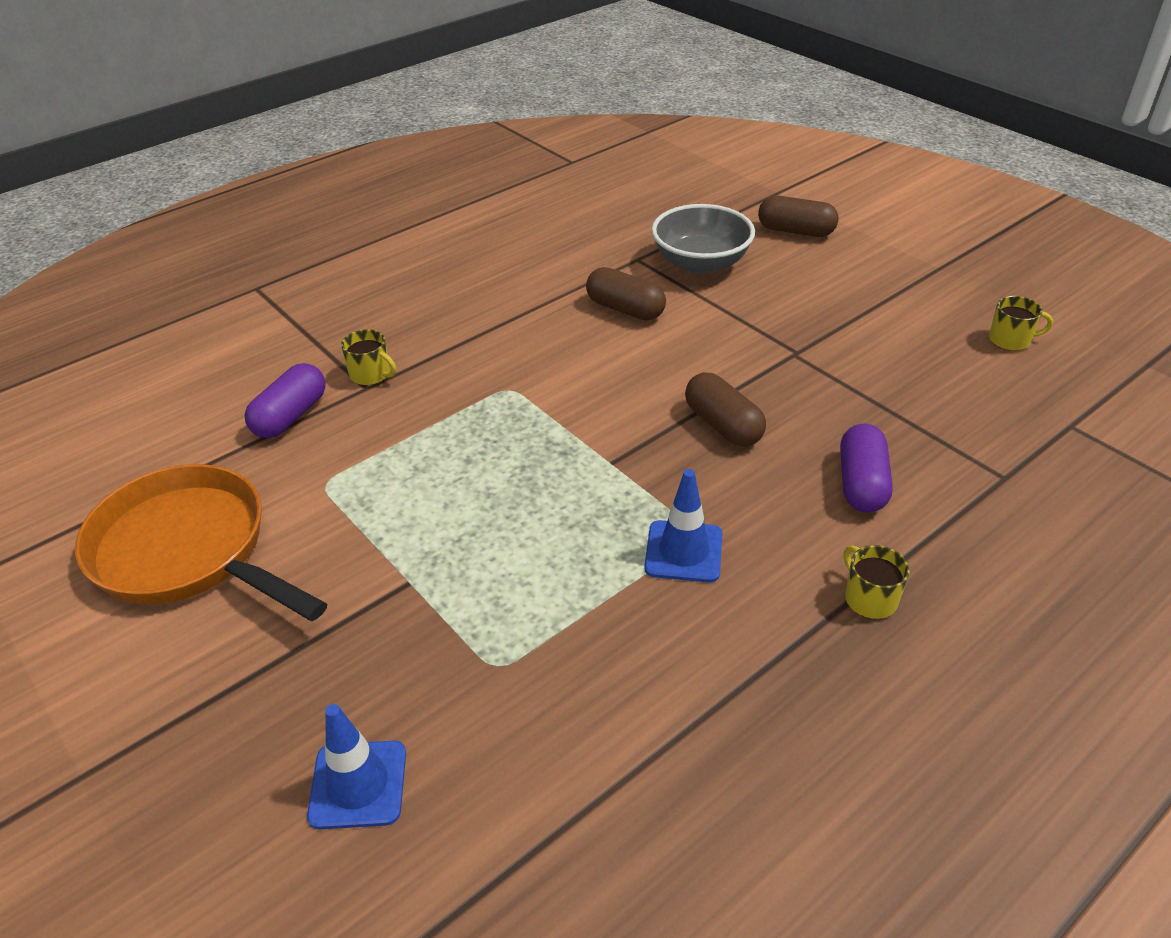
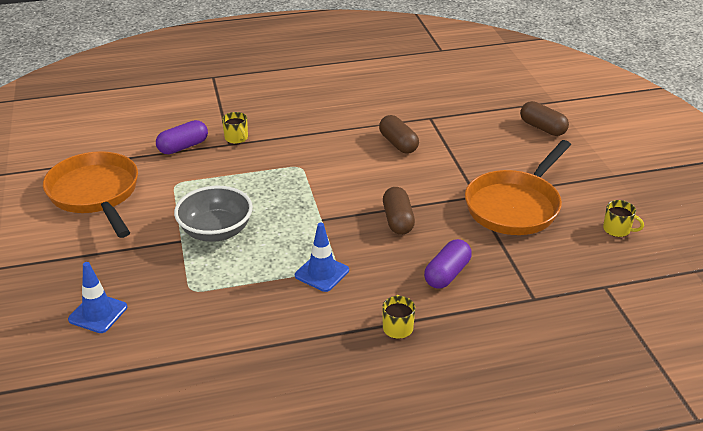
camera: 25 degrees right, 5 degrees down
(700, 263) = (465, 130): grey bowl -> grey bowl (216, 231)
(859, 350) = (515, 206): none -> orange pan

